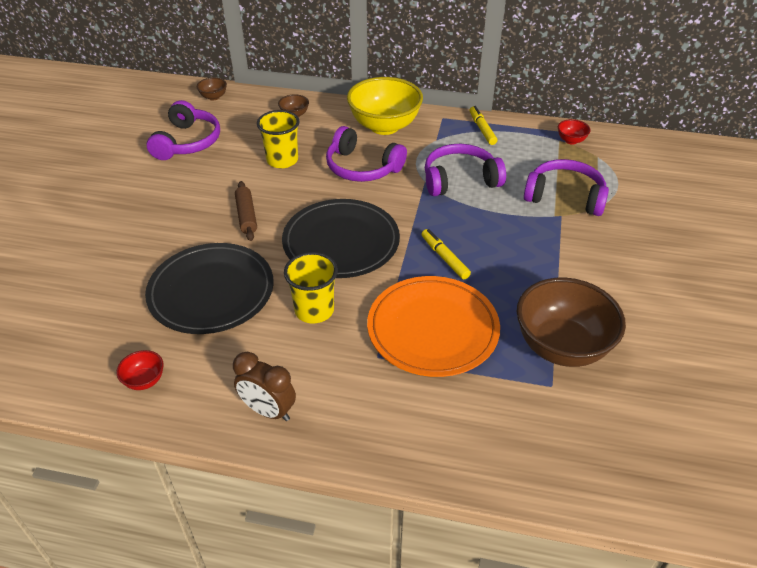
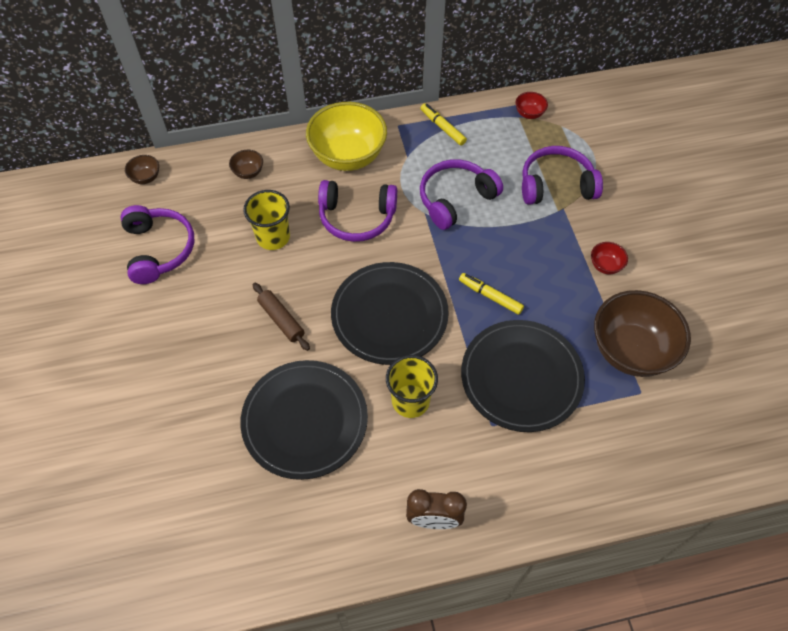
camera: 25 degrees left, 15 degrees up
(144, 380) = (307, 540): red bowl -> red bowl (605, 266)
(432, 329) = (521, 377): orange plate -> black plate

